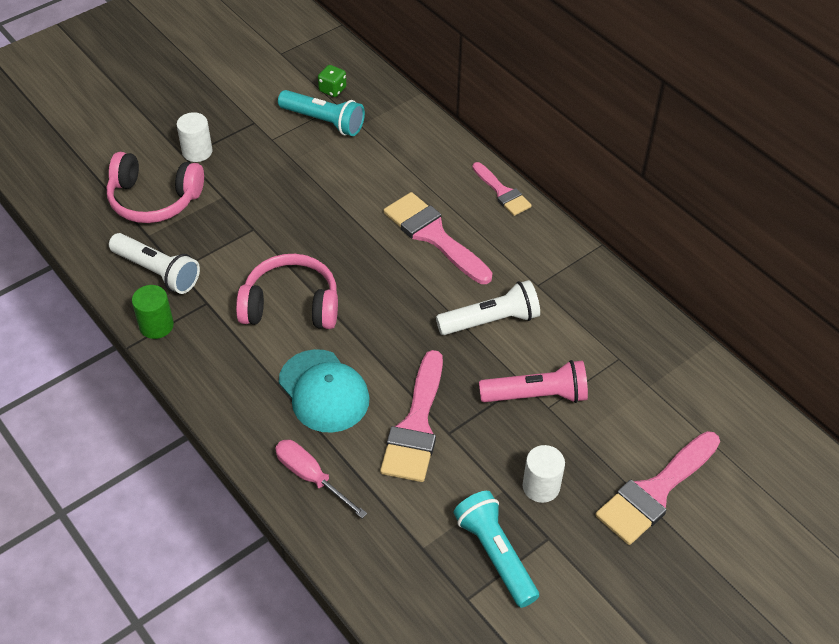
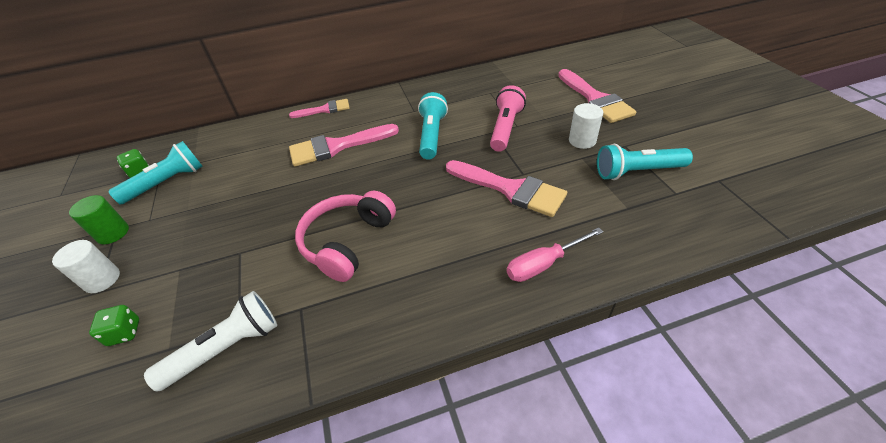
camera: 65 degrees left, 5 degrees down
(154, 199) = (124, 332): pink headphones -> green dice
(156, 326) = (299, 364): green cylinder -> green cylinder (113, 233)
(324, 391) = (453, 237): turquoise cap -> none
(491, 321) = (432, 135): white flashlight -> turquoise flashlight

